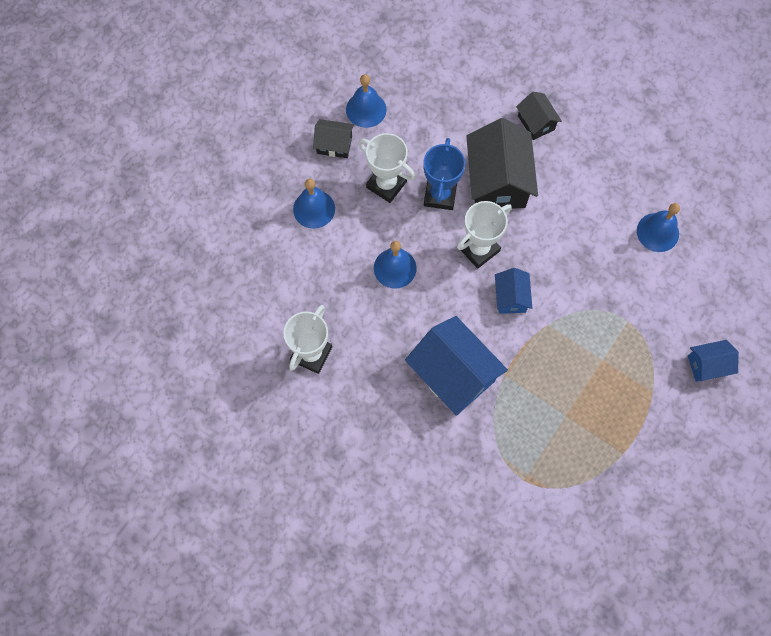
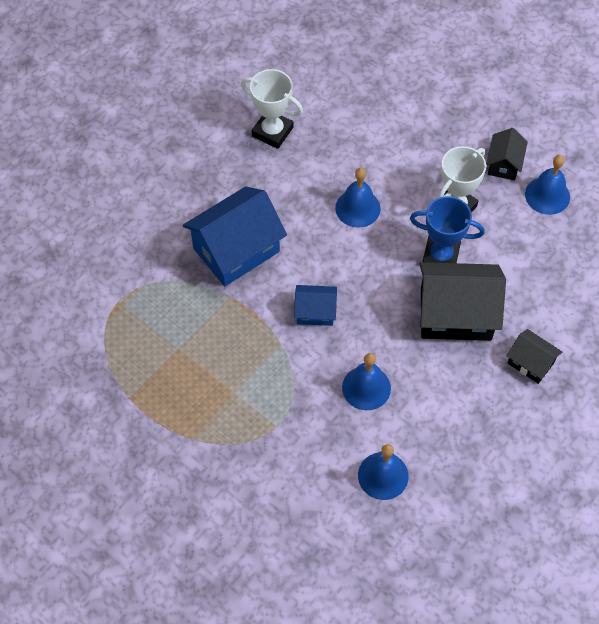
camera: 95 degrees right, 10 degrees down
(314, 209) = (429, 142): blue bell -> blue bell (366, 387)
(479, 249) = (374, 287): white trophy -> none
(536, 122) = (531, 363): black house -> black house turned 60 degrees clockwise
(707, 365) = (215, 502): blue house -> none

